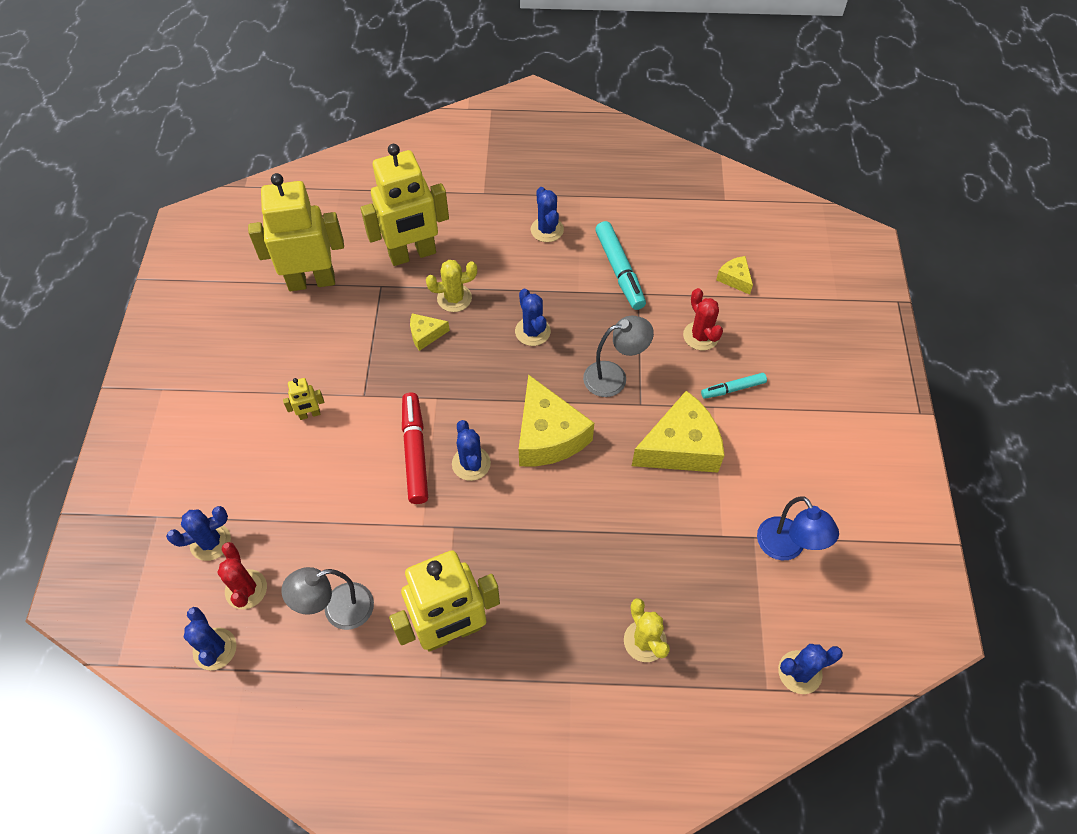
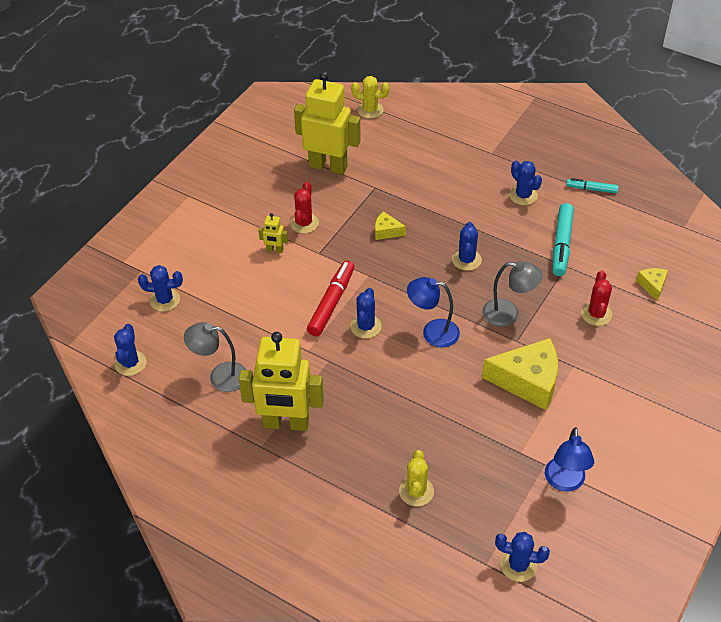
camera: 30 degrees right, 10 degrees down
(246, 589) = (170, 338): red cactus -> red cactus (304, 223)
(412, 254) = (411, 175): yellow robot -> none
(454, 298) = (423, 215): yellow cactus -> yellow cactus (370, 110)
(547, 230) = (523, 195): blue cactus -> blue cactus turned 45 degrees counterclockwise
(548, 436) = (432, 332): yellow cheese -> blue lamp
(733, 389) = (597, 360): turquoise marker -> turquoise marker (591, 189)

